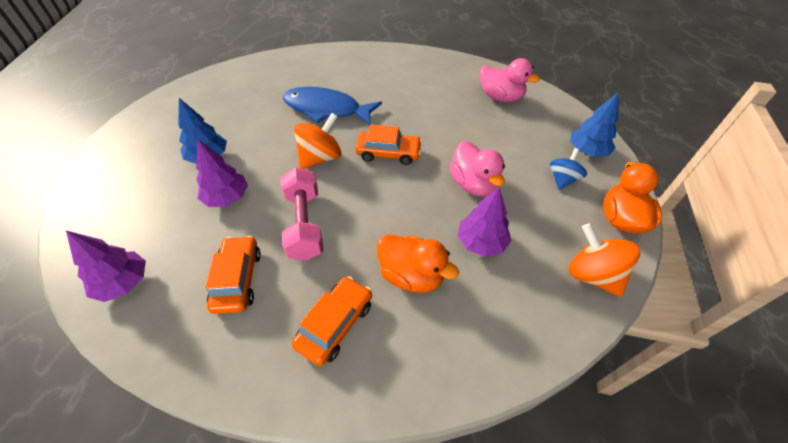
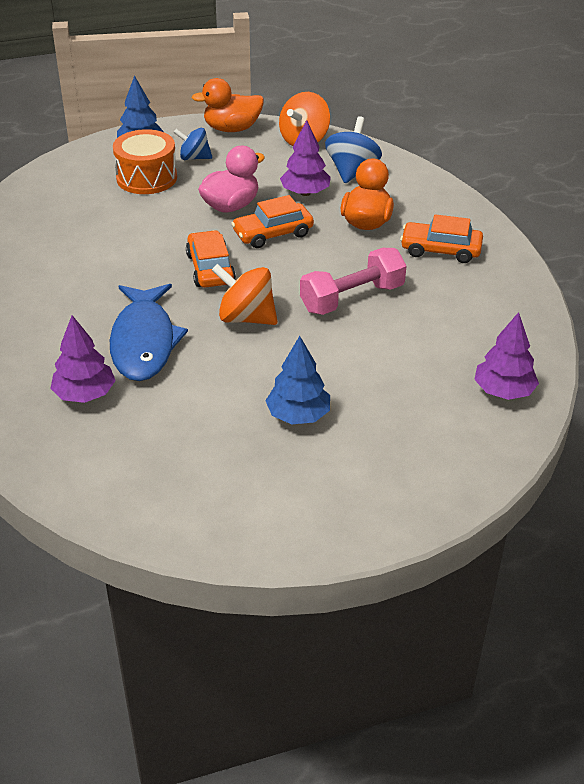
camera: 110 degrees left, 10 degrees down
(227, 198) = (353, 368): purple tree -> purple tree (85, 394)
(237, 279) = (443, 318): orange car -> orange car (273, 233)
(500, 97) = (57, 206): pink duck -> none
(516, 298) = (352, 171): none -> blue spinning top
(532, 145) = (146, 178): none -> orange drum

